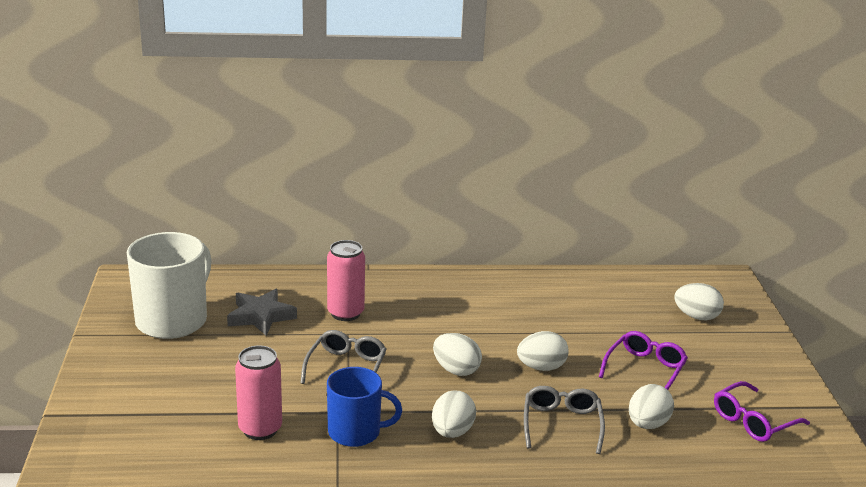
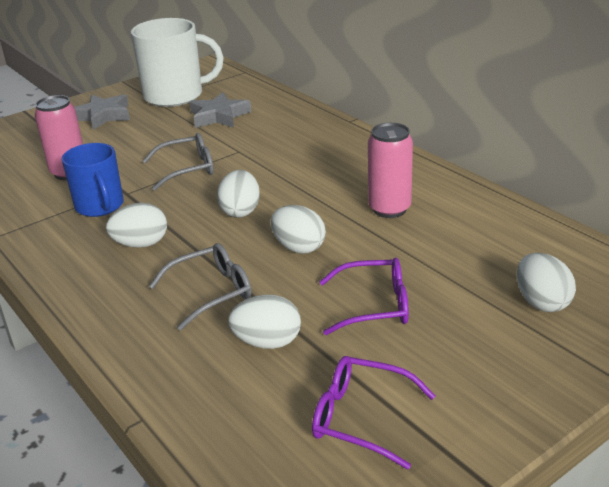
camera: 60 degrees right, 5 degrees up
(152, 372) = (103, 116): none -> grey star
(345, 313) = (267, 139): pink can -> pink can (389, 209)

